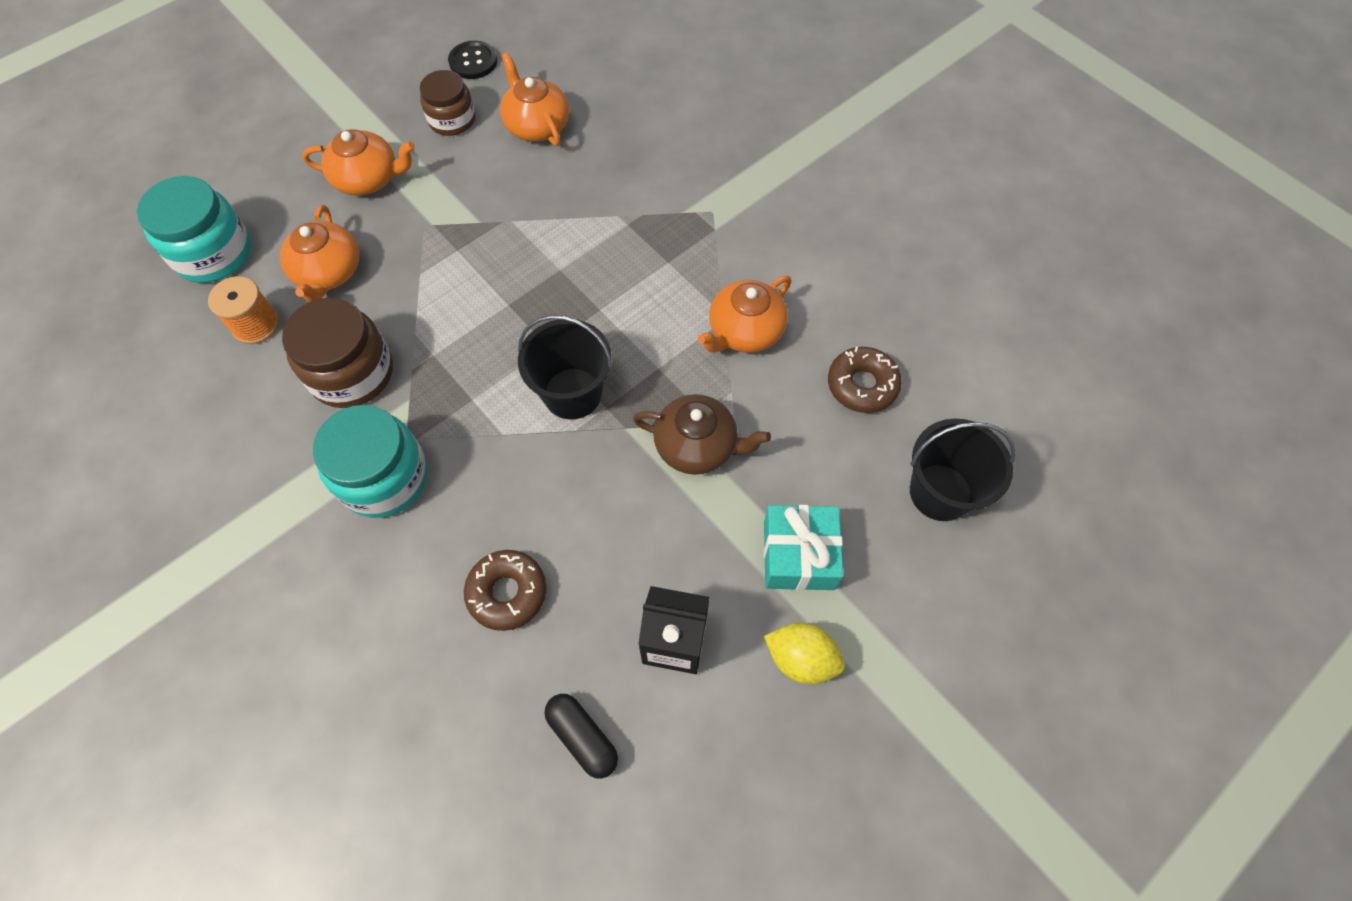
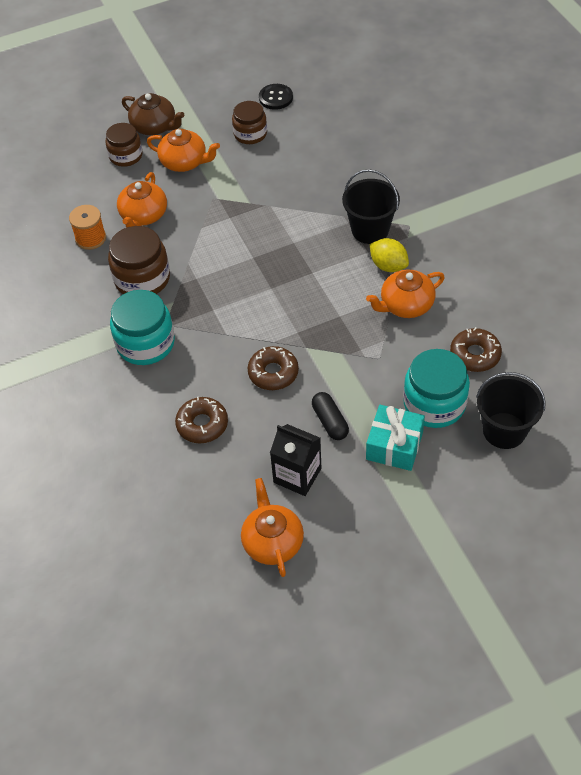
camera: 20 degrees right, 10 degrees down
(213, 253) = (75, 190): turquoise jar -> turquoise jar (434, 404)
(278, 185) = (126, 156): none -> brown jar
(537, 126) = (306, 147): orange teapot -> orange teapot (272, 542)
(572, 393) = (278, 319): black bucket -> black bucket (370, 230)
(582, 737) = (224, 513): black capsule -> black capsule (330, 421)
(589, 480) = (273, 373): none -> brown donut
(697, 446) = (350, 368): brown teapot -> brown teapot (154, 127)
(801, 658) = (374, 504): yellow lemon -> yellow lemon (388, 266)

